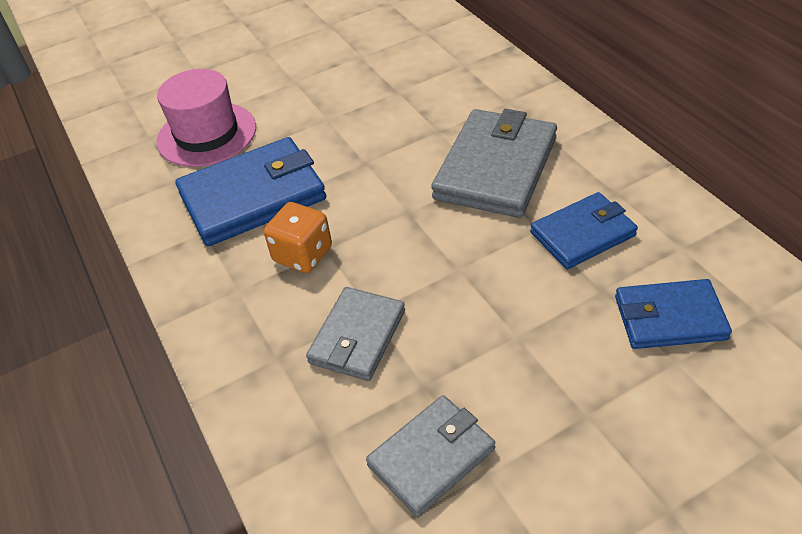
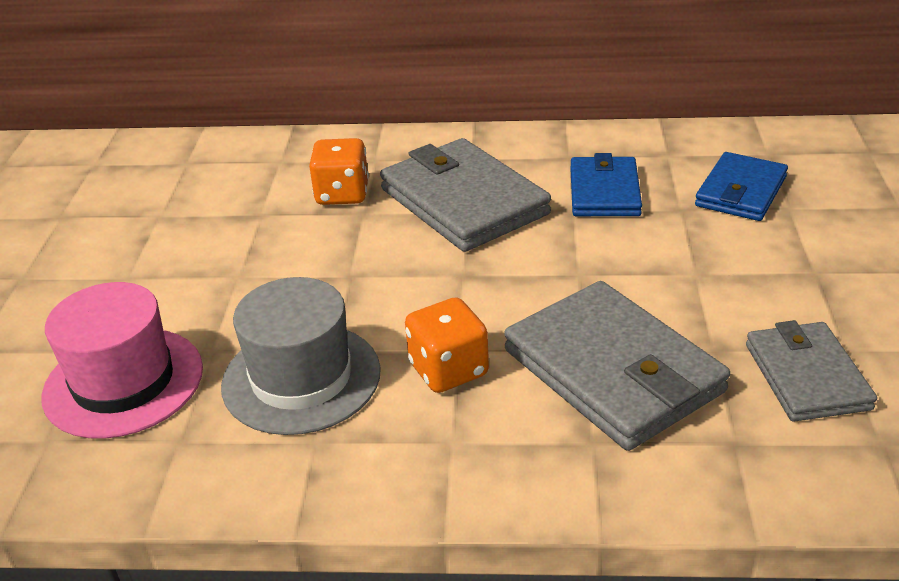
camera: 60 degrees left, 10 degrees down
(253, 196) = (301, 378): blue wallet -> grey hat
(357, 337) = (613, 371): grey wallet -> grey wallet, size x1.62
(451, 110) = (342, 194): none -> orange dice

